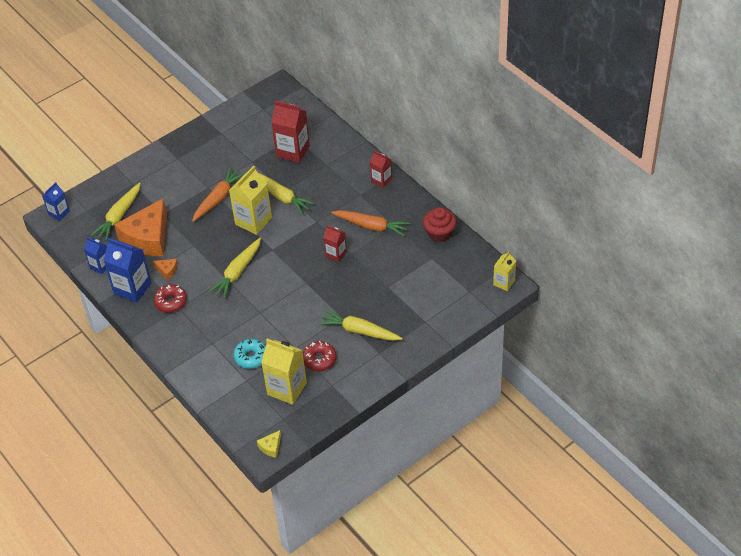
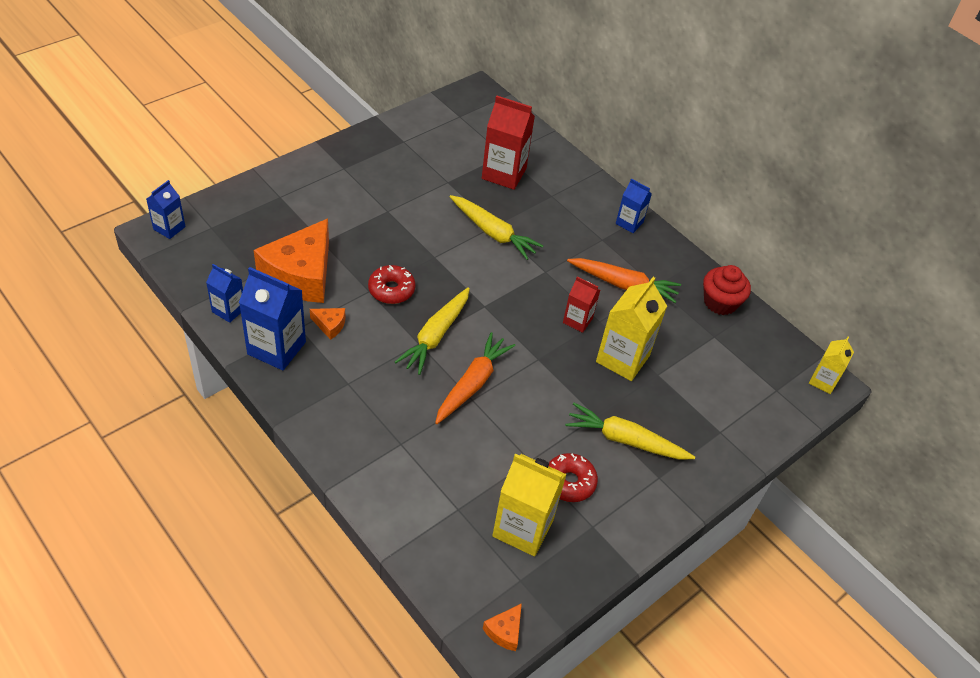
camera: 10 degrees left, 0 degrees up
(119, 216) = (258, 240): yellow carrot -> none
(171, 302) = (335, 373): red donut -> red donut (391, 290)
(218, 198) = (403, 227): orange carrot -> orange carrot (472, 384)
(251, 357) = (463, 471): turquoise donut -> none
(253, 221) = (455, 263): yellow carton -> yellow carton (622, 359)
(271, 447) = (504, 631): yellow cheese -> orange cheese
(381, 180) = (629, 223): red carton -> blue carton

